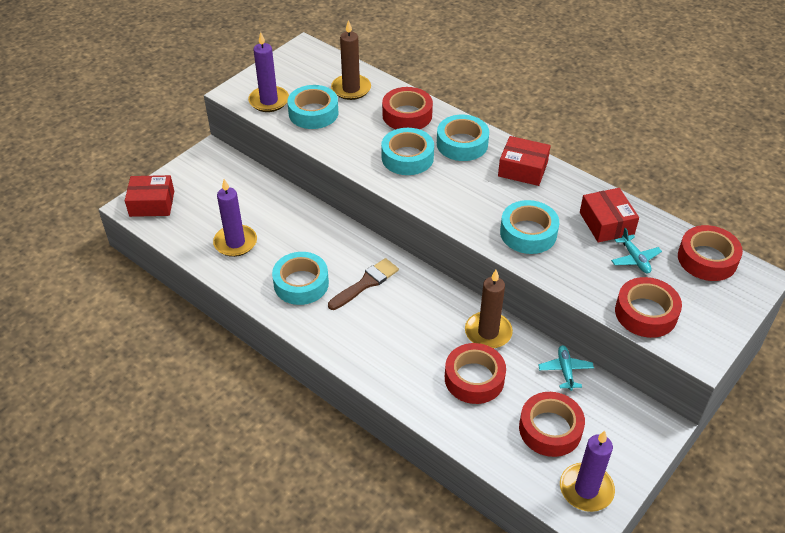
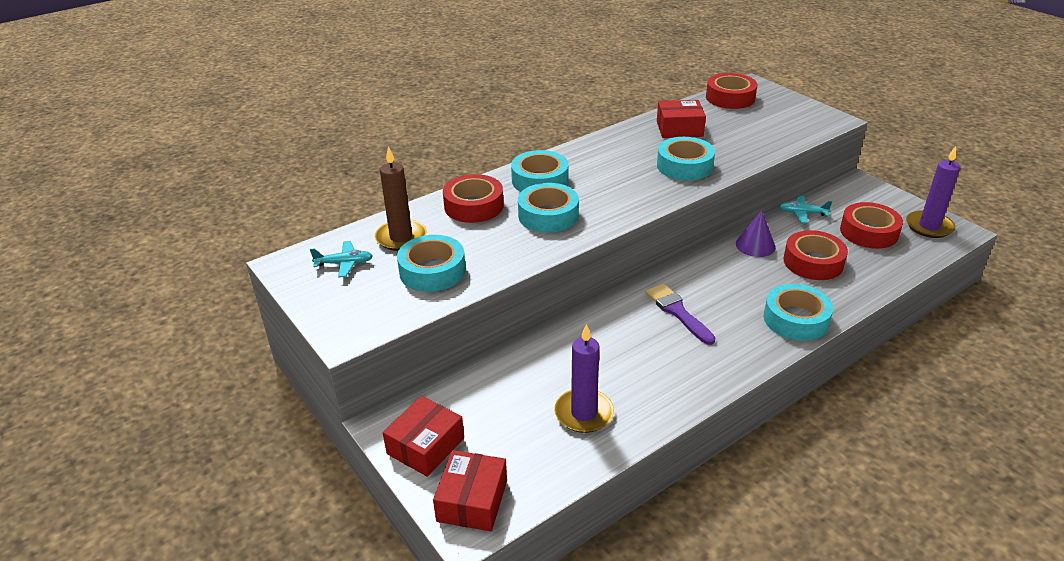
camera: 75 degrees left, 10 degrees down
(269, 101) = (385, 305): purple candle -> none
(301, 283) = (669, 361): turquoise tape -> turquoise tape (796, 319)
(366, 283) = (677, 312): brown brush -> purple brush
(488, 332) = (755, 245): brown candle -> purple cone
(523, 169) = (593, 154): red box -> red box (425, 446)
(635, 259) = (726, 125): turquoise plane -> turquoise plane (344, 264)
(646, 313) = (790, 132): red tape -> none

